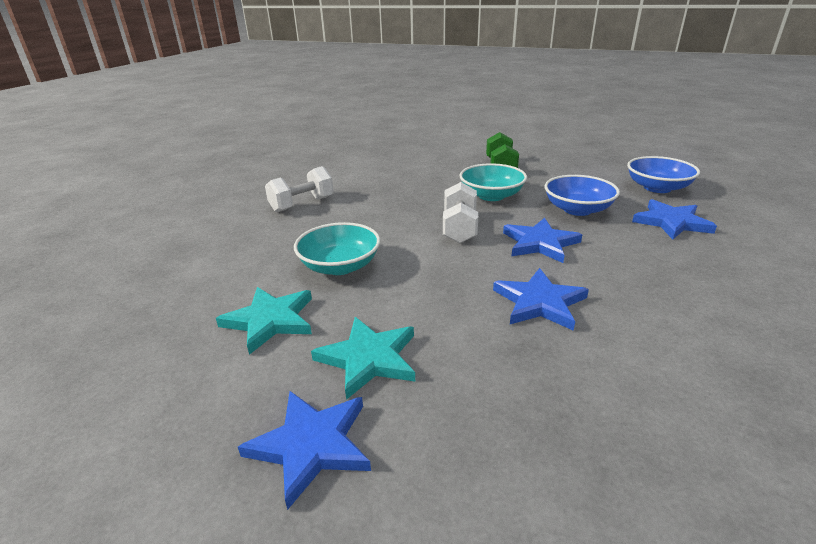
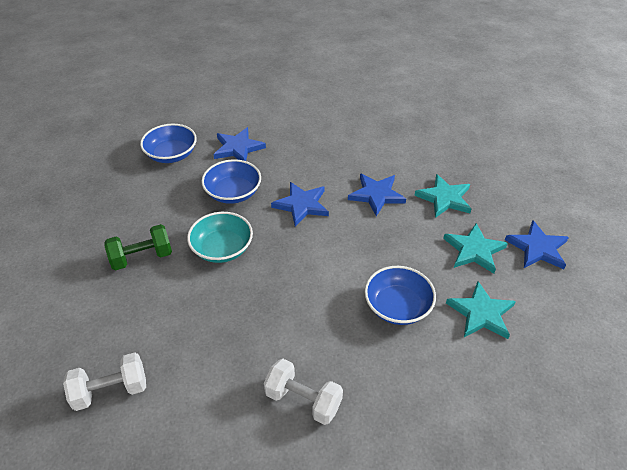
camera: 115 degrees left, 15 degrees up
(340, 266) = (397, 306): turquoise bowl -> blue bowl
(459, 228) = (299, 253): white dumbbell -> white dumbbell (111, 390)
(503, 373) = (444, 198): none -> turquoise star

